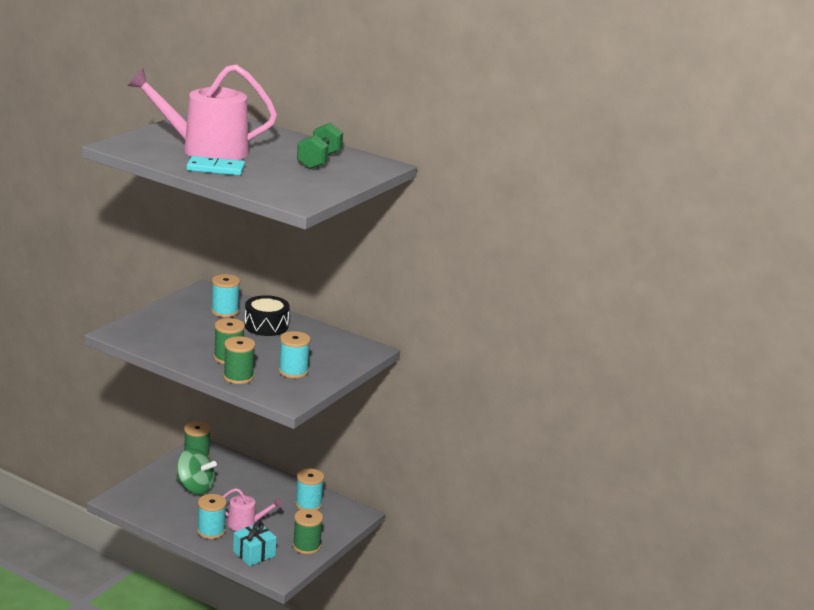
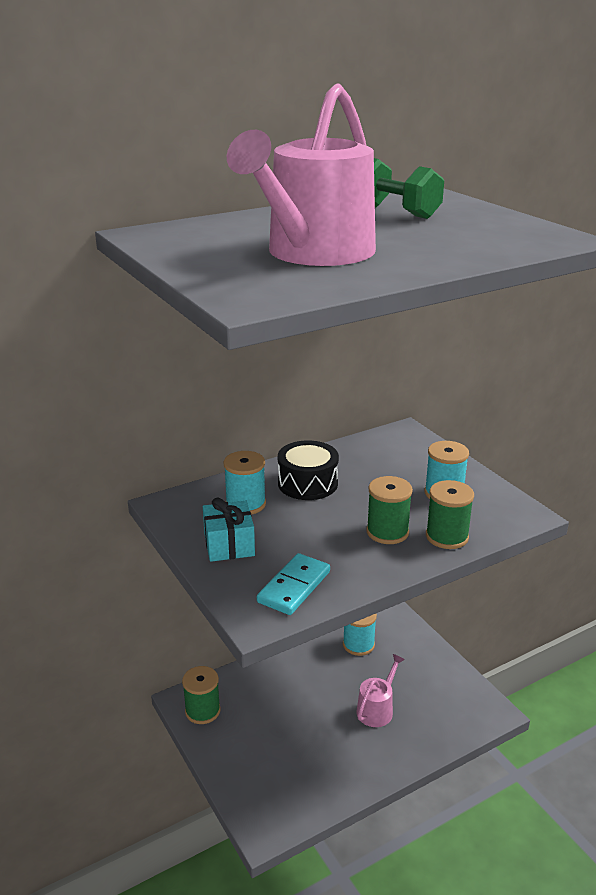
camera: 60 degrees left, 5 degrees up
(195, 487) = (275, 734): green spinning top -> none
(211, 531) = (381, 746): turquoise spool -> none
(216, 169) = (407, 259): turquoise domino -> turquoise domino (294, 587)
(254, 554) = (442, 721): turquoise gift -> turquoise gift (229, 545)
(306, 546) = (441, 671): green spool -> none

